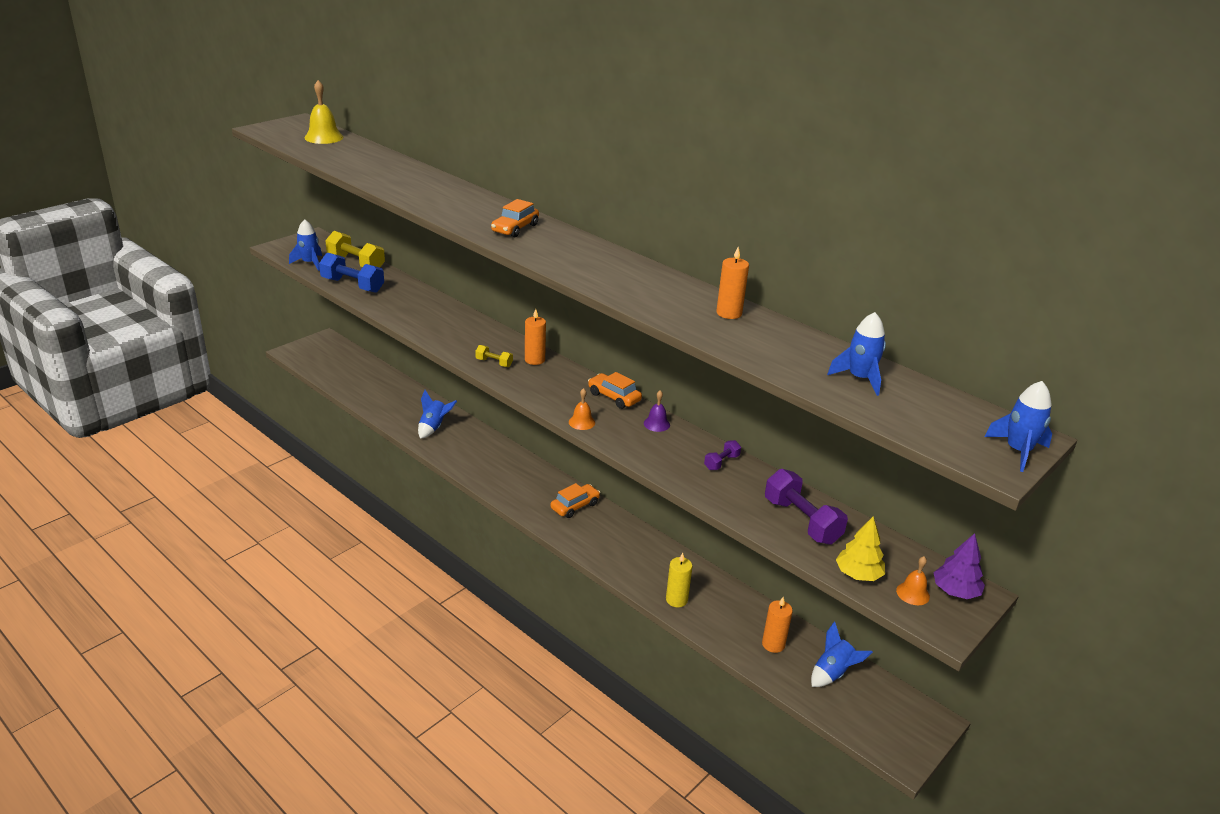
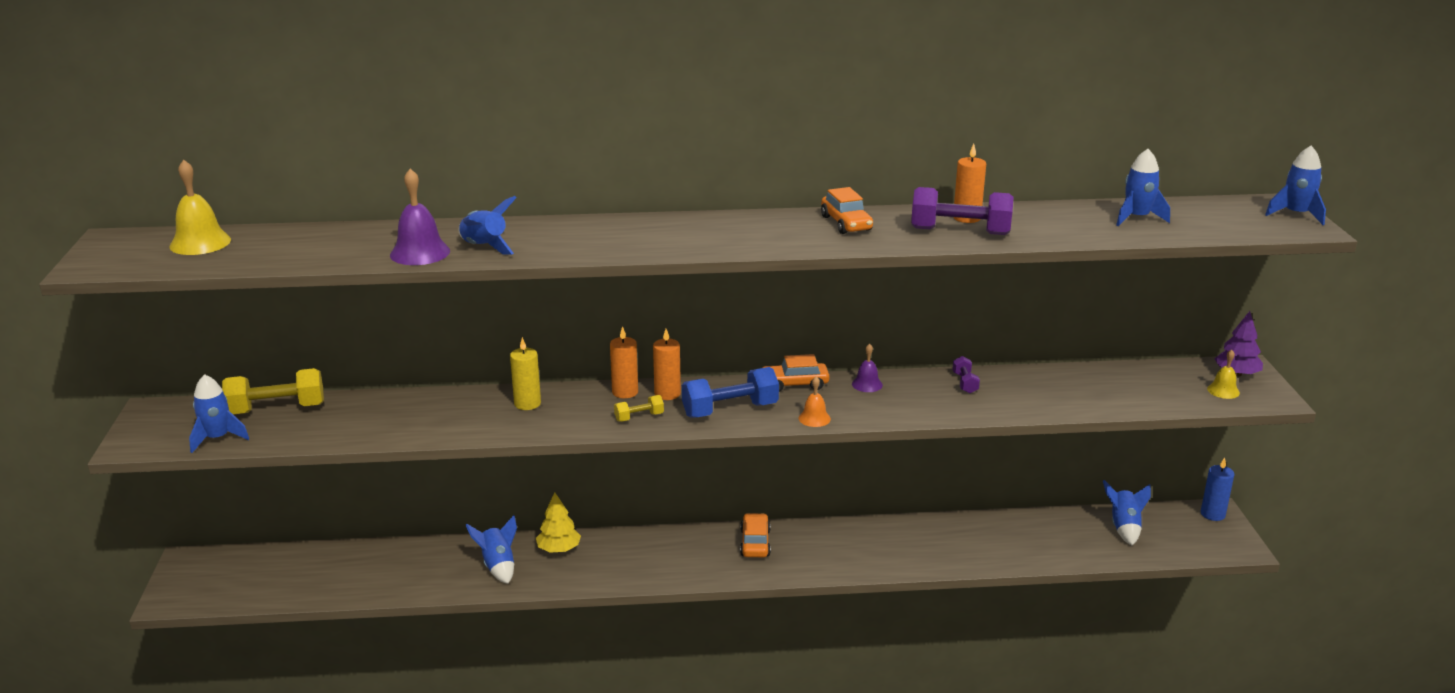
camera: 45 degrees left, 5 degrees down
(352, 285) = (327, 432): blue dumbbell -> blue dumbbell (730, 410)
(390, 183) = (420, 253): none -> purple bell
(423, 195) = (484, 247): none -> blue rocket
(515, 228) = (651, 235): orange car -> orange car (846, 223)
(676, 600) = (954, 556): yellow candle -> yellow candle (527, 404)
(773, 644) = (1062, 537): orange candle -> orange candle (625, 392)
(801, 521) = (1087, 389): purple dumbbell -> purple dumbbell (960, 231)
(858, 574) = (1179, 400): yellow tree -> yellow tree (559, 549)
(912, 593) = (1223, 390): orange bell -> yellow bell
(927, 719) = (1212, 514): none -> blue candle

